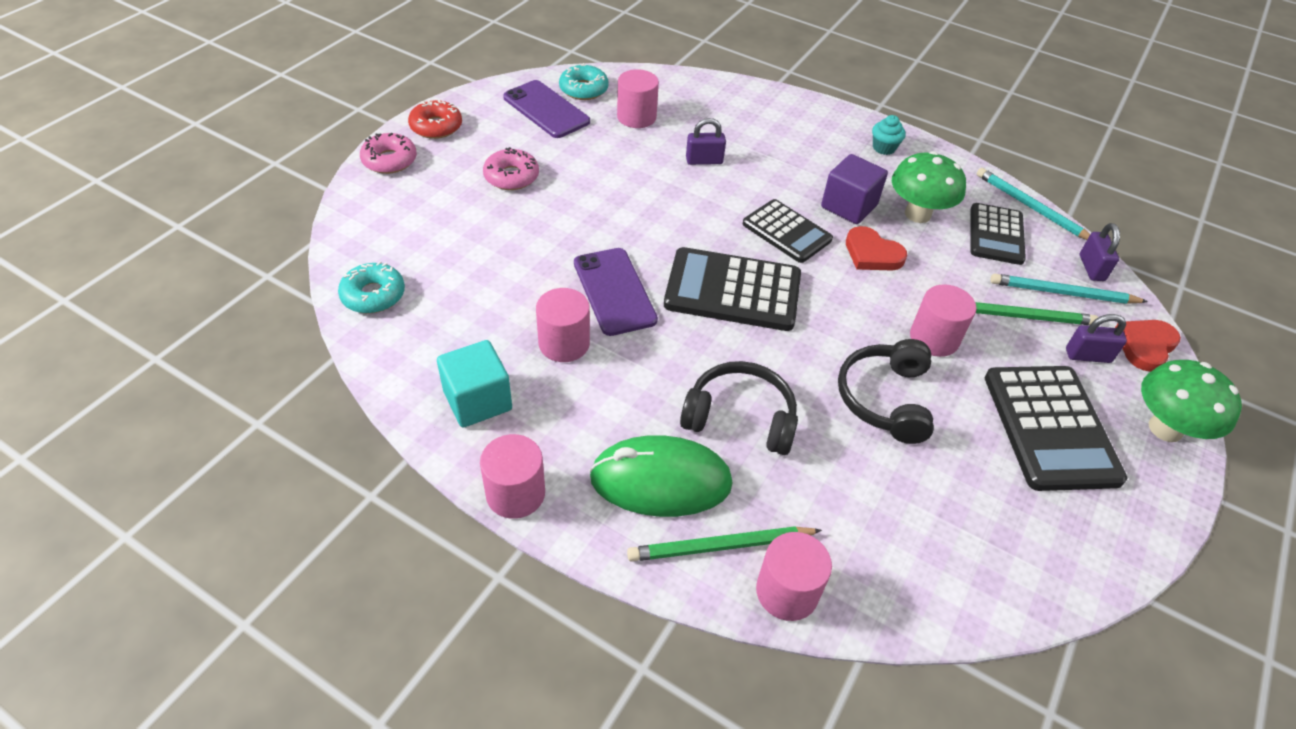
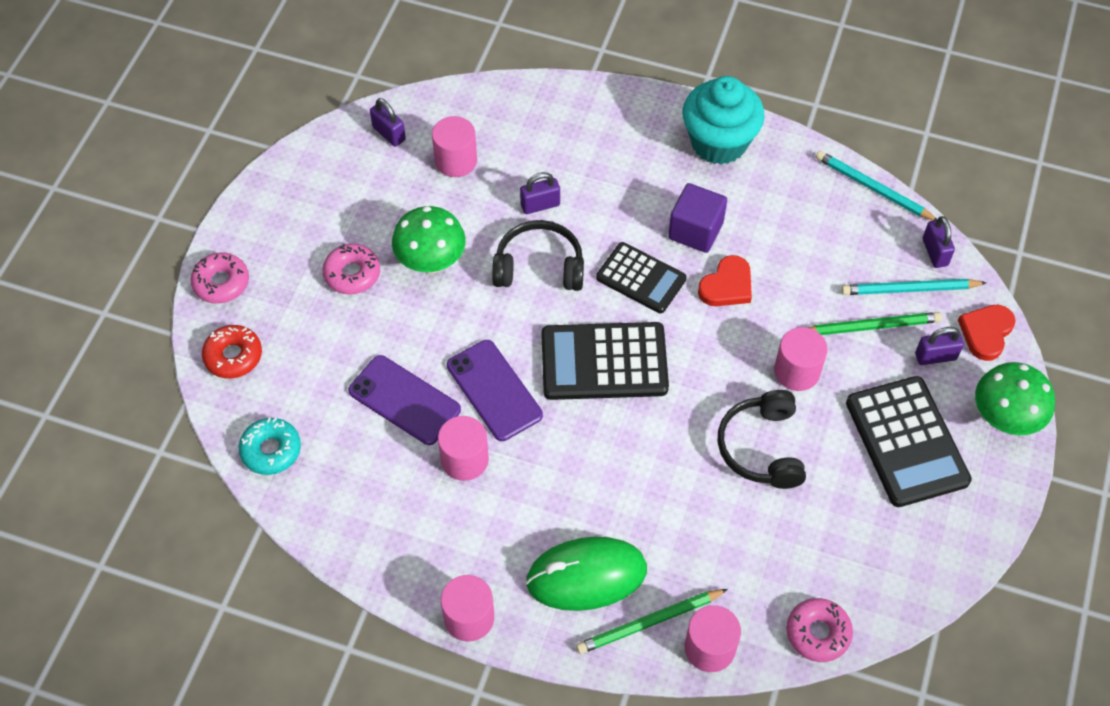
camera: 10 degrees left, 10 degrees up
(436, 126) = (251, 225): red donut -> red donut (233, 356)
(478, 400) = (407, 538): turquoise cube -> none
(546, 109) = (358, 173): purple phone -> purple phone (404, 400)
(583, 89) = (389, 133): turquoise donut -> purple padlock
(740, 417) = (640, 497): black headphones -> black headphones (539, 266)
(872, 254) = (727, 285): red heart -> red heart turned 75 degrees counterclockwise
(884, 148) = (719, 142): turquoise cupcake -> turquoise cupcake, size x2.33
(917, 214) = (764, 224): green mushroom -> green mushroom (431, 262)
(923, 606) = (818, 633): none -> pink donut
(996, 235) = (842, 232): black calculator -> none

